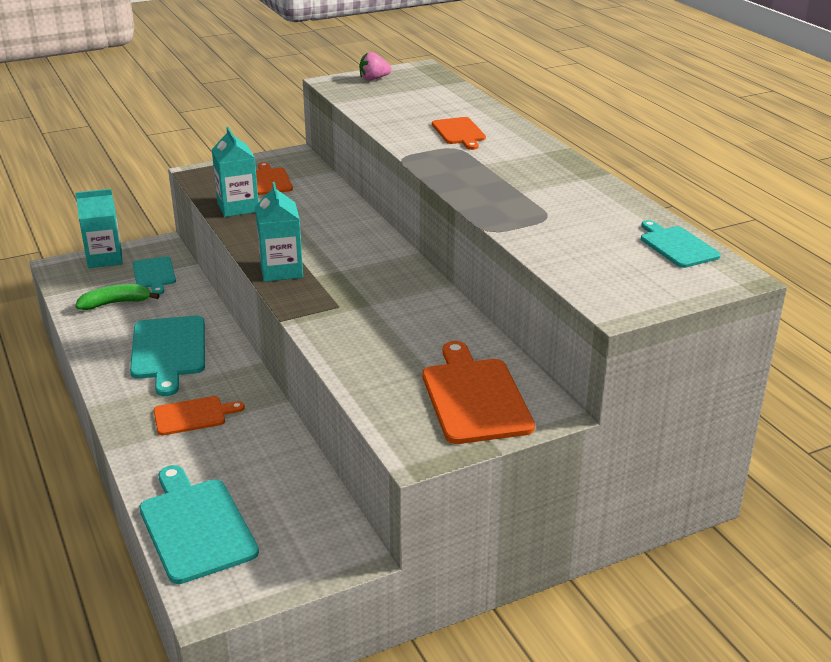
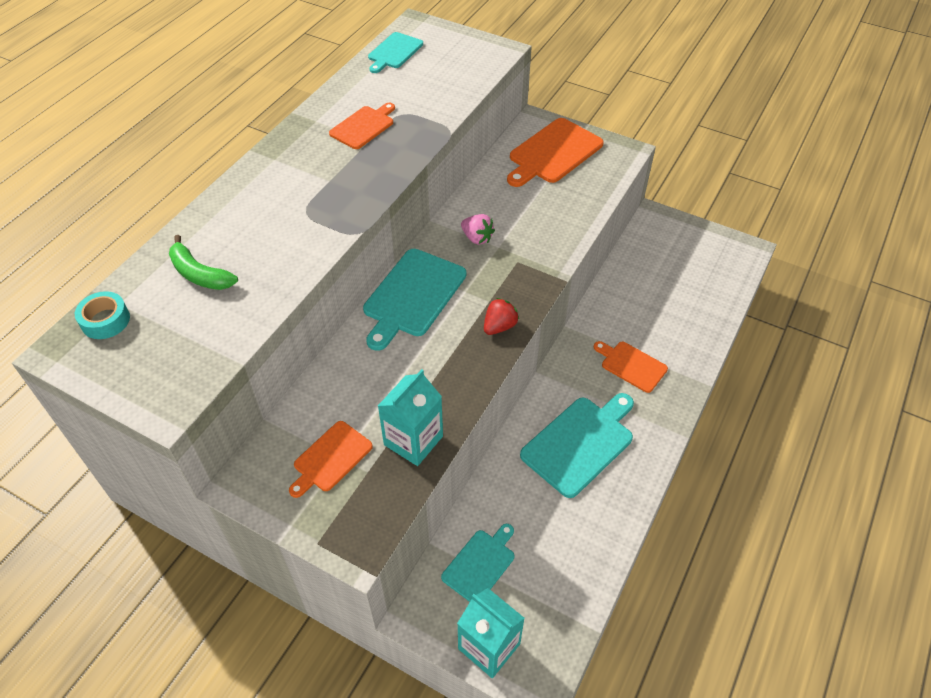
camera: 125 degrees left, 20 degrees up
(115, 303) = (554, 550): green banana -> green banana (200, 274)
(195, 526) = (710, 291): turquoise cutting board -> turquoise cutting board (412, 296)
(281, 270) = (499, 326): turquoise carton -> red strawberry
(374, 79) = (132, 373): pink strawberry -> pink strawberry (477, 238)
(430, 79) = (105, 320): none -> turquoise tape
(459, 132) = (264, 225): orange cutting board -> orange cutting board (363, 126)

